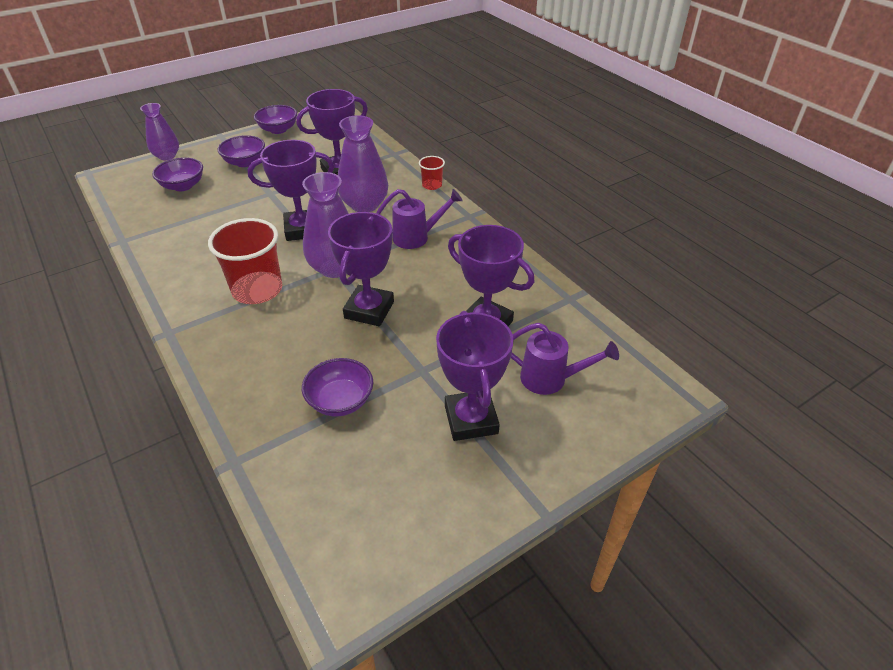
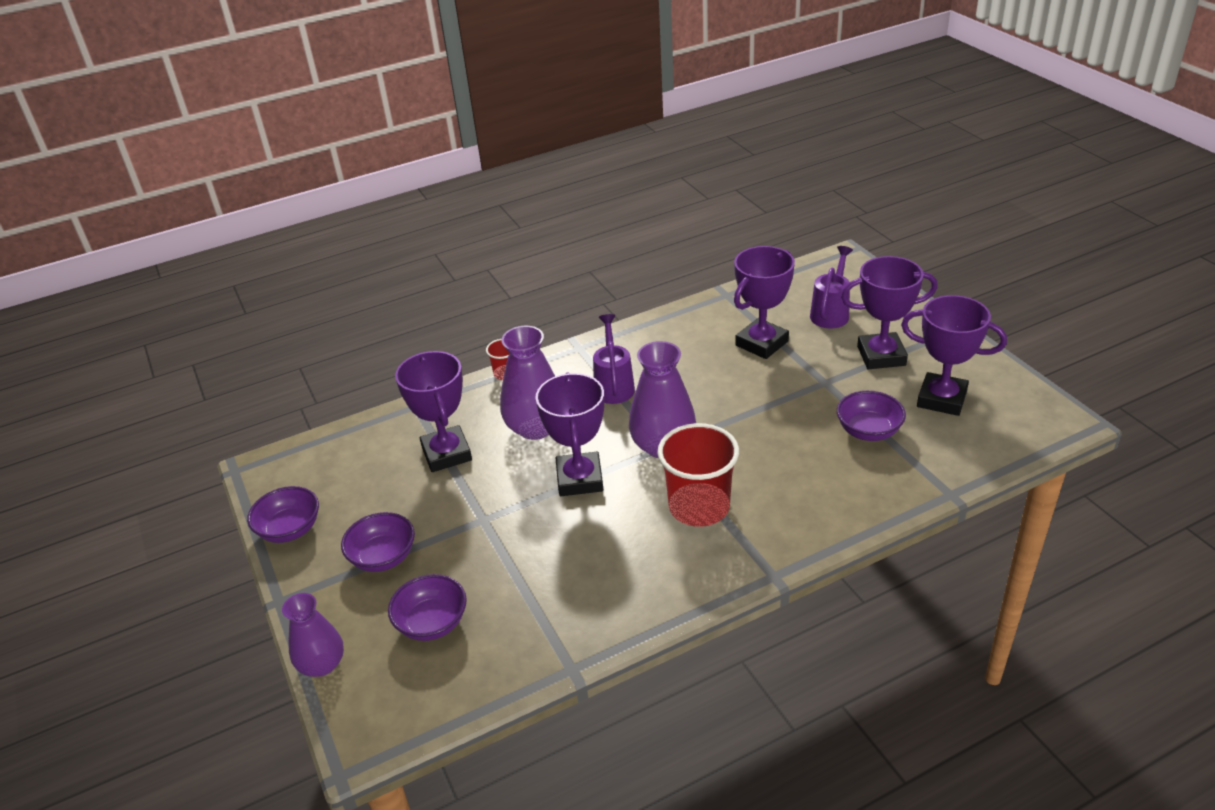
camera: 80 degrees left, 5 degrees down
(369, 310) = (738, 417): purple trophy -> purple trophy (941, 399)

